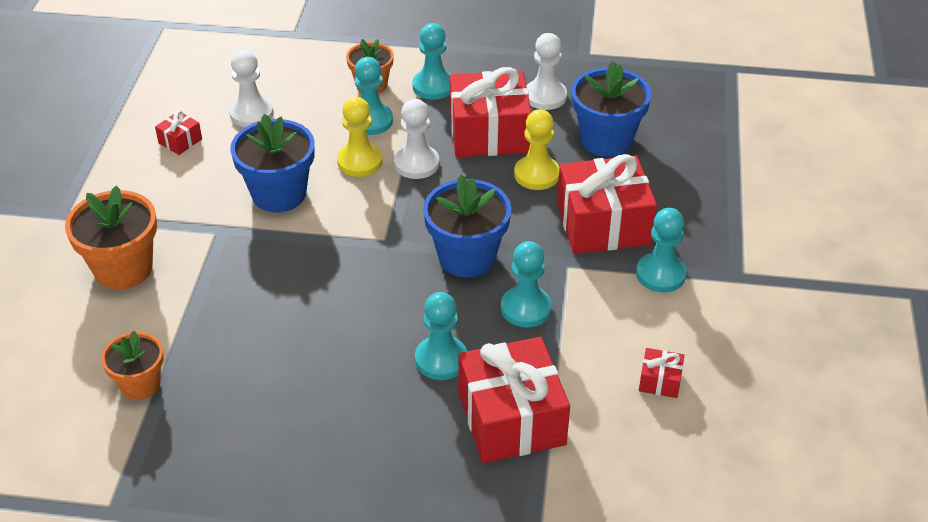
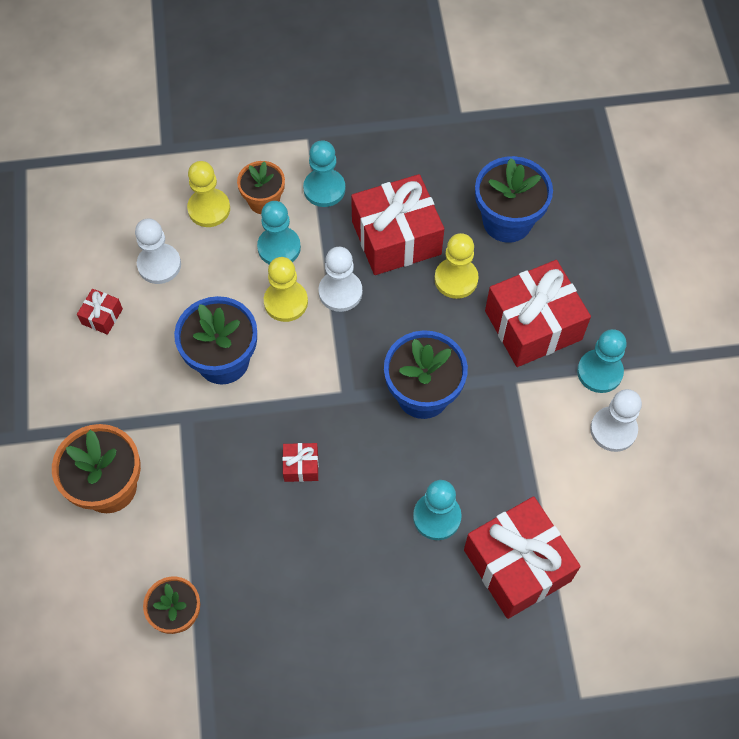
camera: 15 degrees left, 20 degrees up
(317, 82) = (209, 209): none -> yellow pawn
(526, 308) = (493, 440): turquoise pawn -> none
(545, 96) = (435, 178): white pawn -> white pawn (613, 430)
(660, 381) = (630, 492): red gift -> red gift (301, 466)

